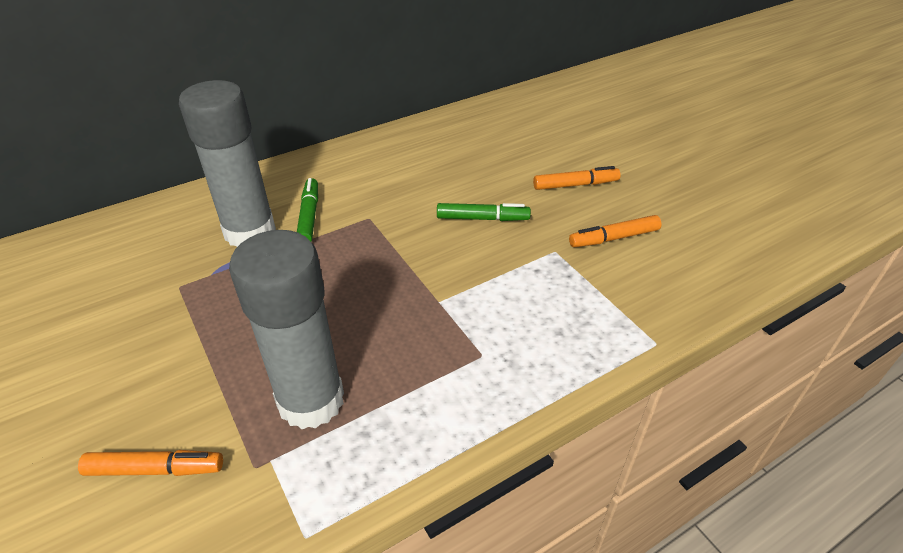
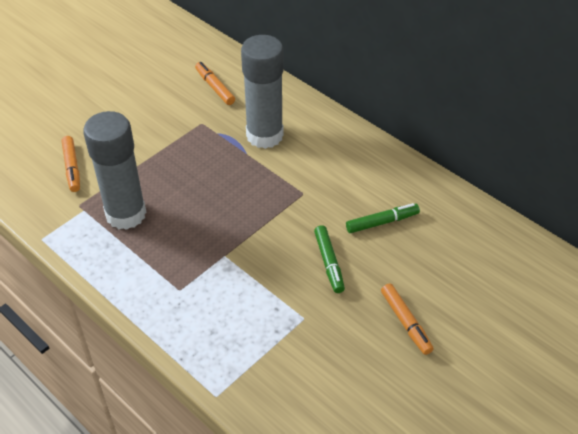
camera: 75 degrees right, 5 degrees up
(309, 216) = (292, 160): green marker -> green marker (382, 222)
(614, 238) = (336, 359): orange marker -> orange marker (214, 87)

